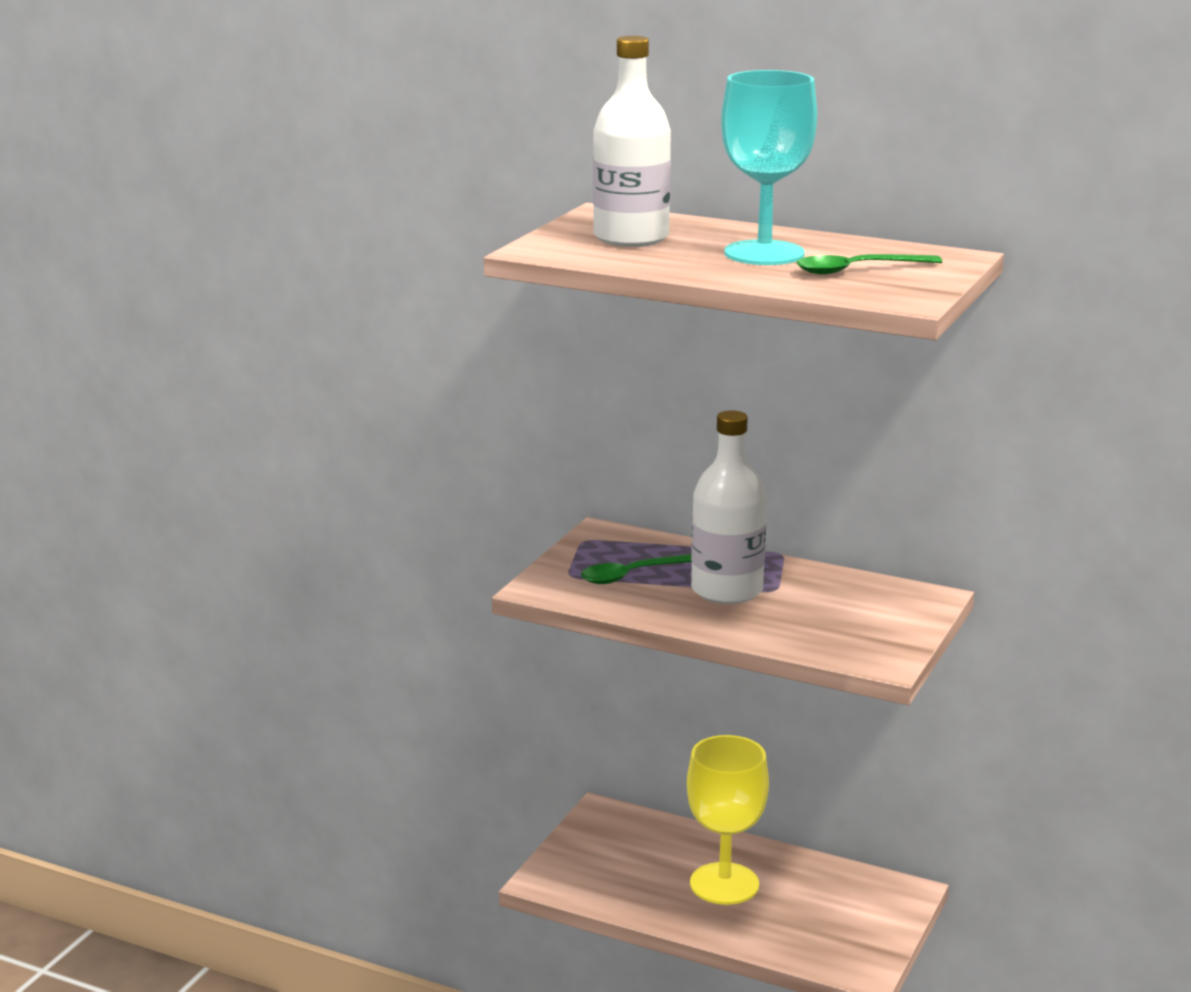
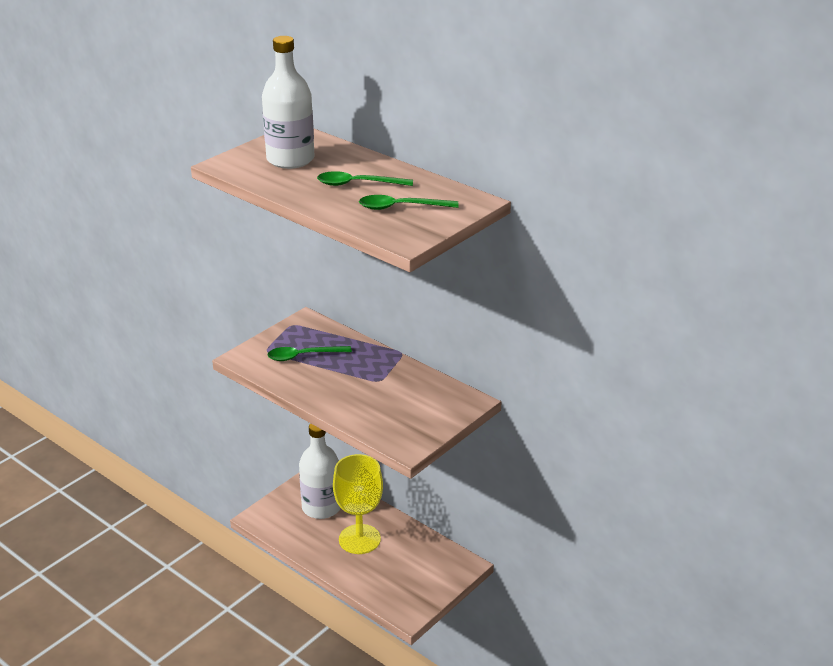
camera: 15 degrees right, 10 degrees up
(727, 590) = (350, 376): white bottle -> white bottle (321, 507)
(764, 253) = (358, 184): turquoise goblet -> green spoon

